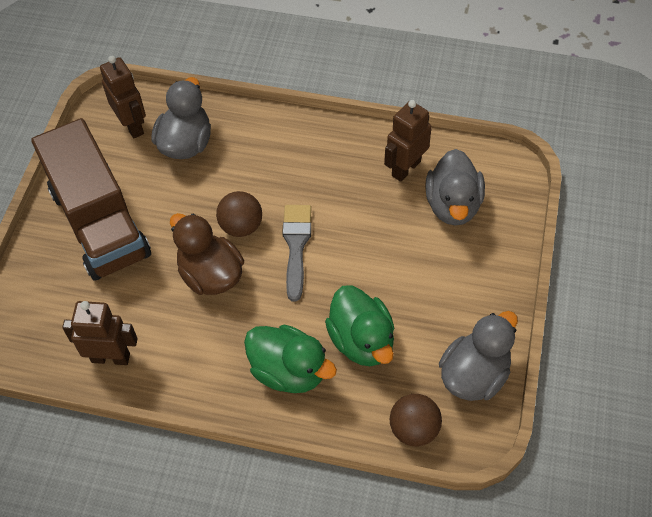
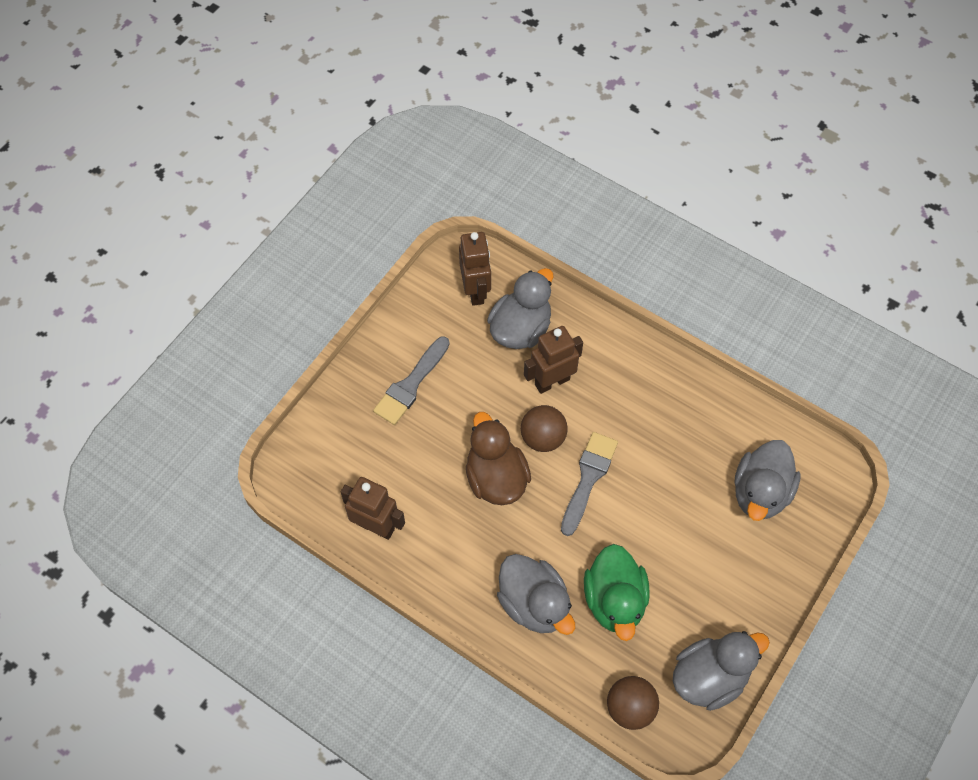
camera: 20 degrees right, 5 degrees up
(100, 223) = (411, 384): brown truck -> grey brush
(289, 371) = (534, 604): green duck -> grey duck
(405, 168) = (728, 435): brown robot -> brown robot (552, 381)

